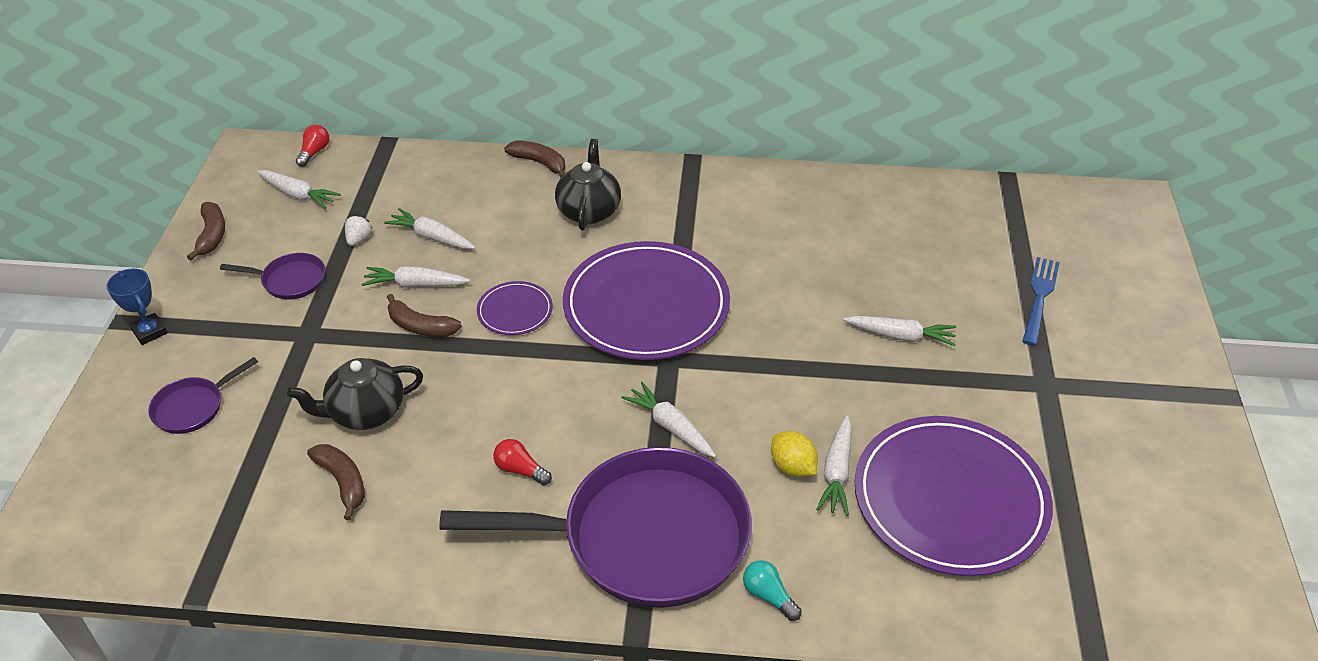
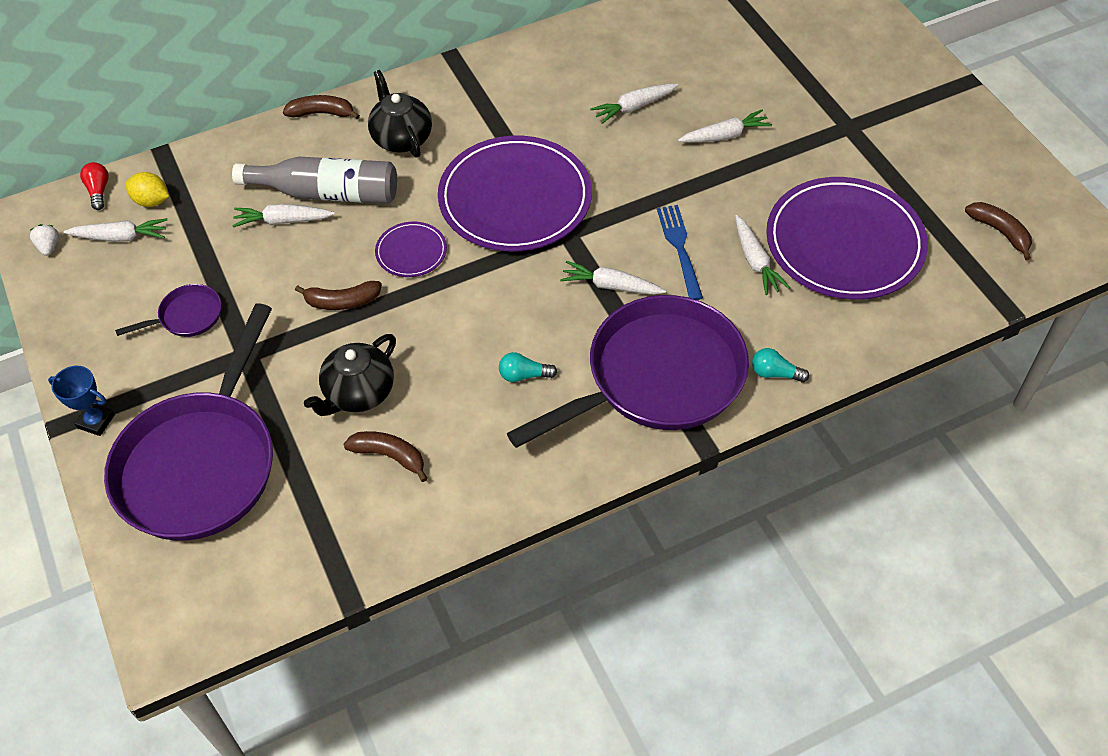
camera: 30 degrees left, 10 degrees up
(193, 407) = (201, 463): purple pan -> purple pan, size x2.40
(212, 235) = (71, 310): brown banana -> brown banana (1000, 232)
(359, 239) = (217, 252): white strawberry -> white strawberry (49, 247)
(415, 285) = (305, 269): white carrot -> white carrot (633, 107)
(487, 230) = (327, 193): none -> grey bottle
(520, 470) = (524, 375): red light bulb -> turquoise light bulb
(792, 467) = (722, 273): yellow lemon -> yellow lemon (151, 201)
(1039, 297) = (800, 60): blue fork -> blue fork (679, 248)

